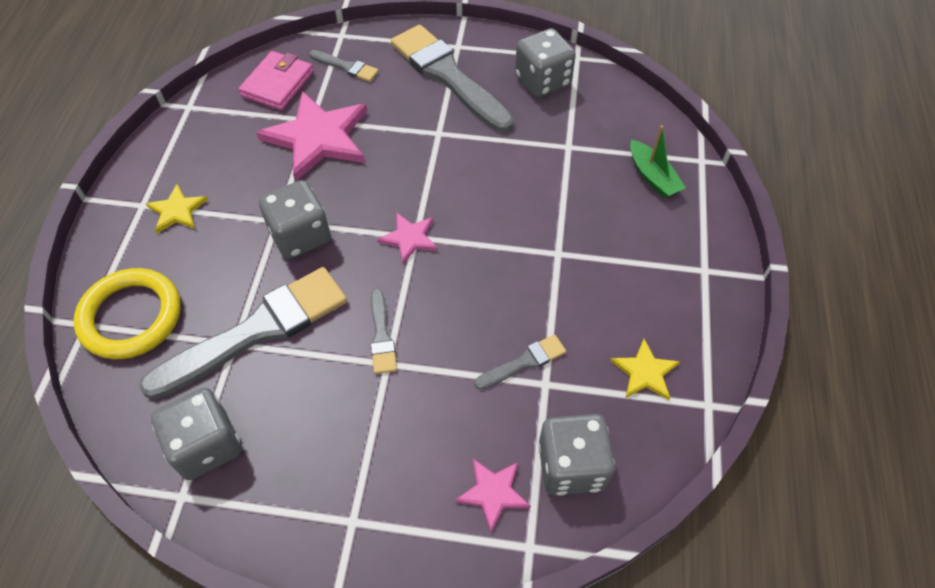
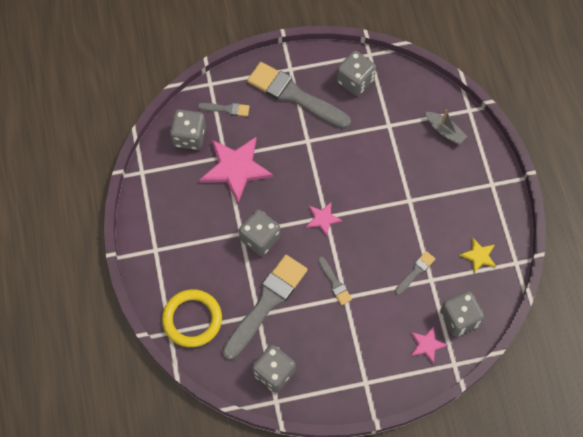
camera: 20 degrees left, 10 degrees up
(177, 211) = (178, 246): yellow star -> none
(277, 84) = (189, 136): pink wallet -> grey dice
(652, 176) = (444, 131): green boat -> grey boat

